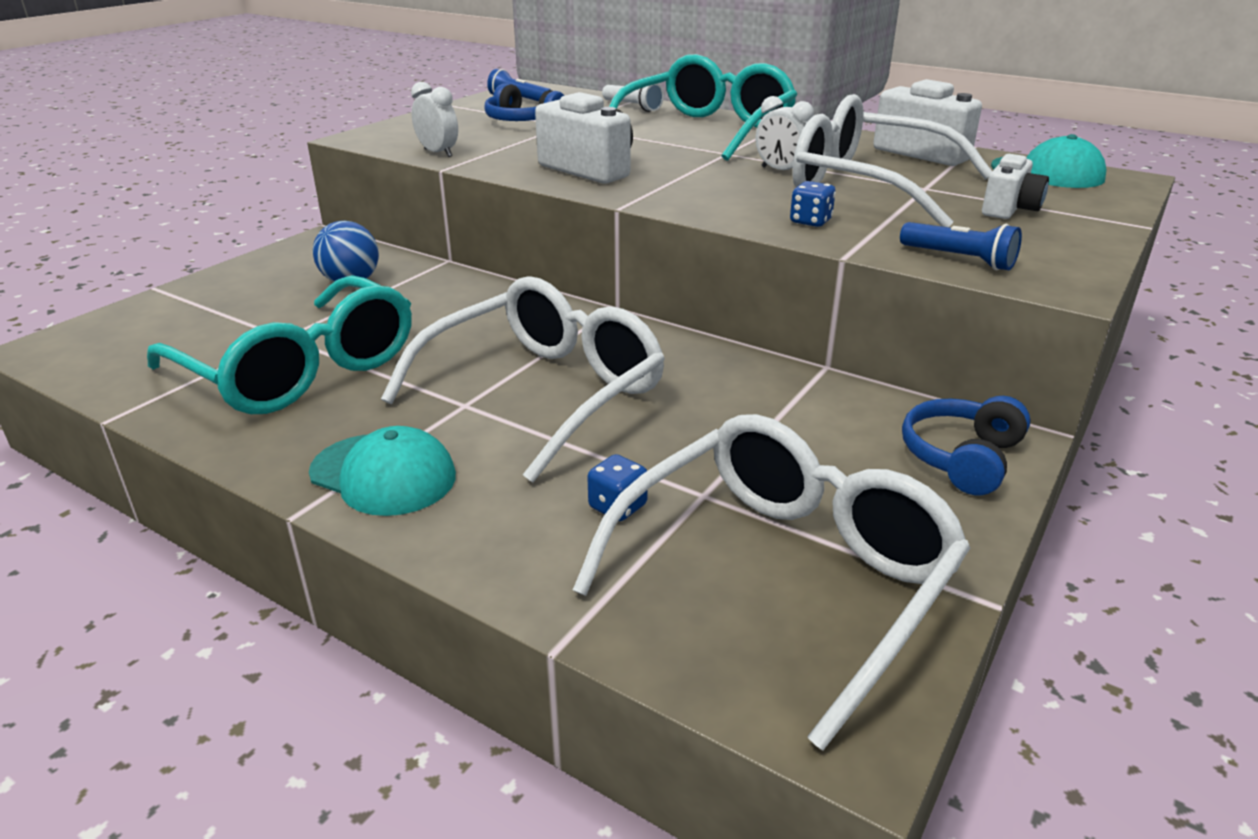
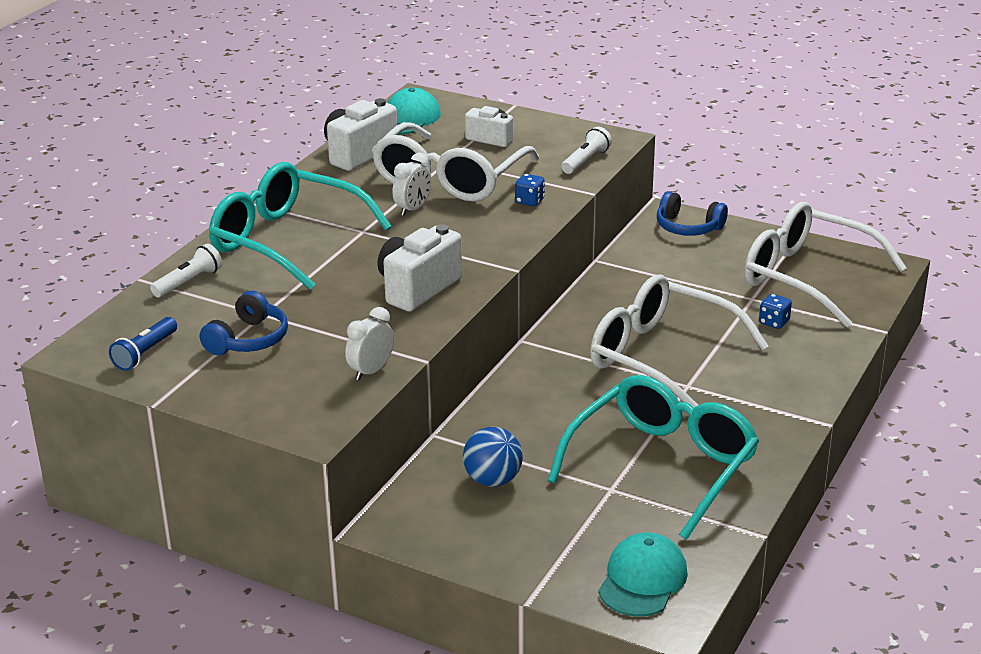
camera: 95 degrees left, 0 degrees up
(383, 474) = (777, 401): turquoise cap -> turquoise cap (642, 580)
(959, 259) = (585, 161): blue flashlight -> white flashlight

